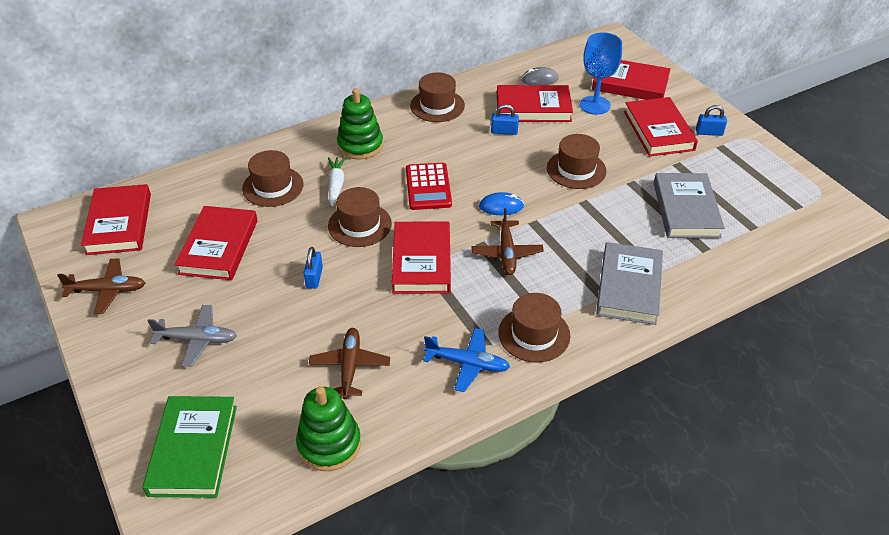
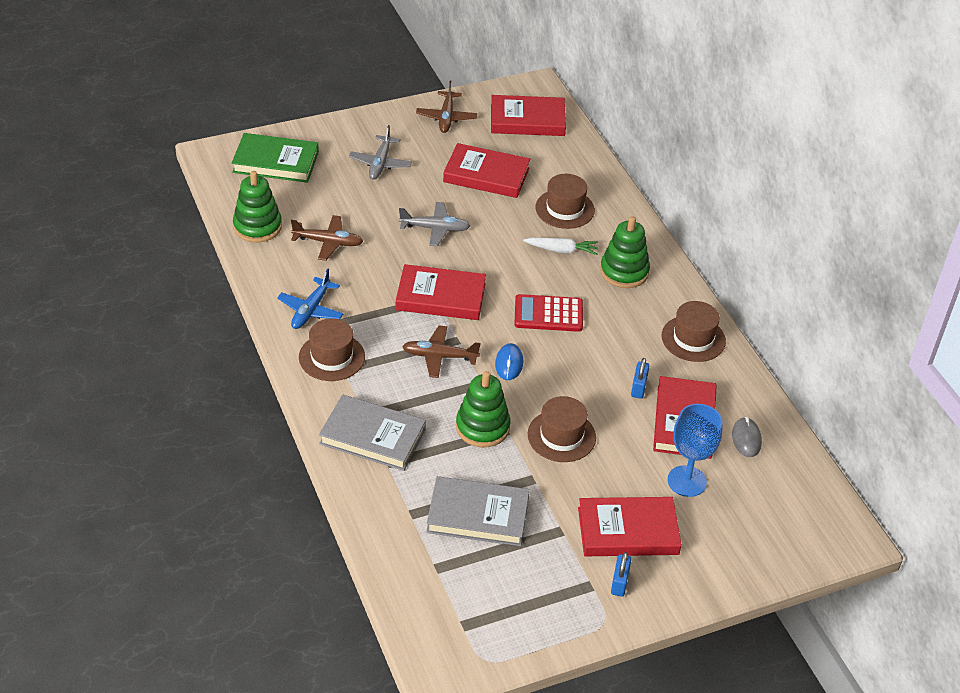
camera: 95 degrees right, 0 degrees up
(314, 277) = (435, 229): blue padlock -> grey plane
(360, 225) = (499, 261): brown hat -> none
(586, 216) = (482, 427): none -> green stacking toy
(630, 84) = (733, 529): red book -> none

